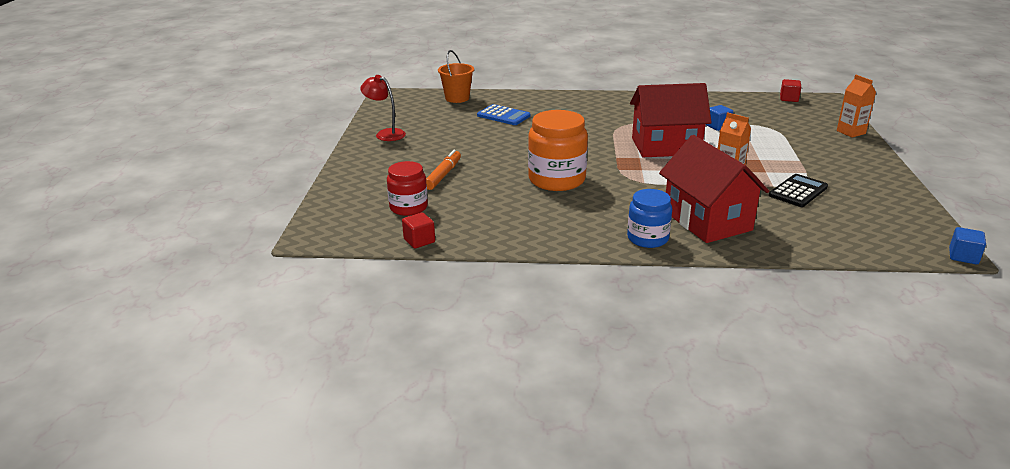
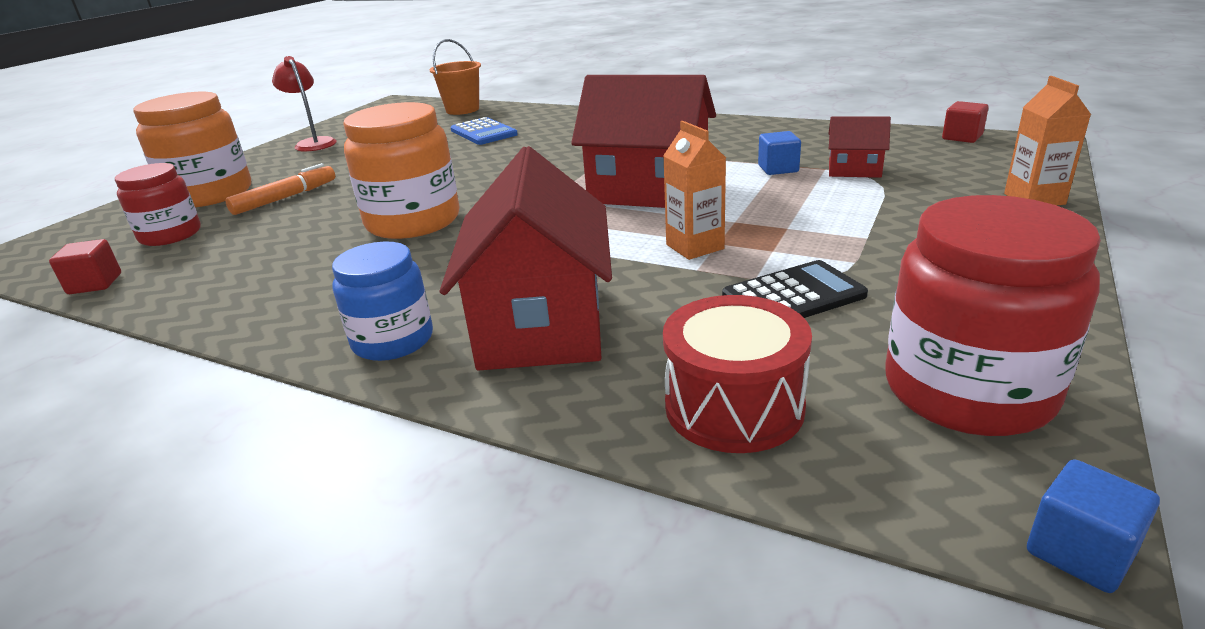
camera: 25 degrees right, 0 degrees up
(380, 179) = (210, 194): none -> orange jar
(756, 123) = (854, 170): none -> red house
(823, 237) = (734, 406): none -> red drum
(895, 217) = (968, 390): none -> red jar

